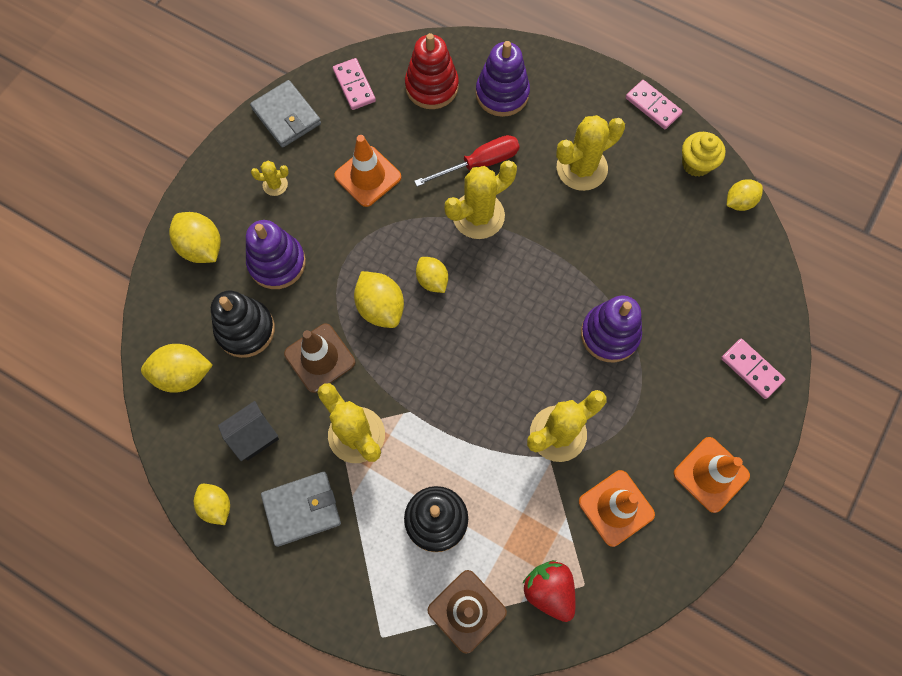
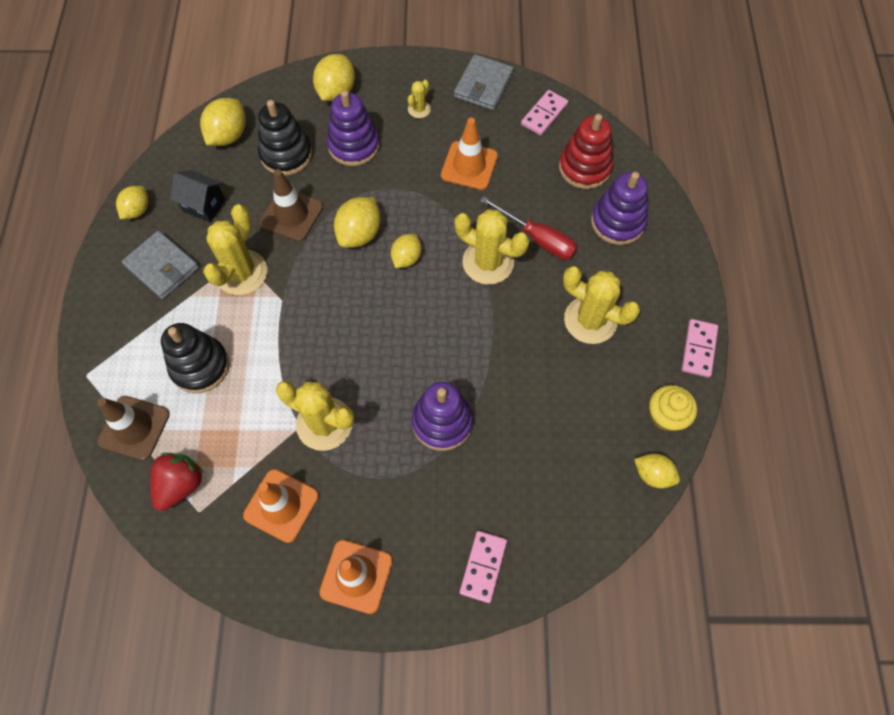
camera: 60 degrees right, 5 degrees down
(183, 374) = (228, 135): yellow lemon -> yellow lemon turned 60 degrees clockwise
(275, 185) = (419, 109): yellow cactus -> yellow cactus turned 60 degrees clockwise

